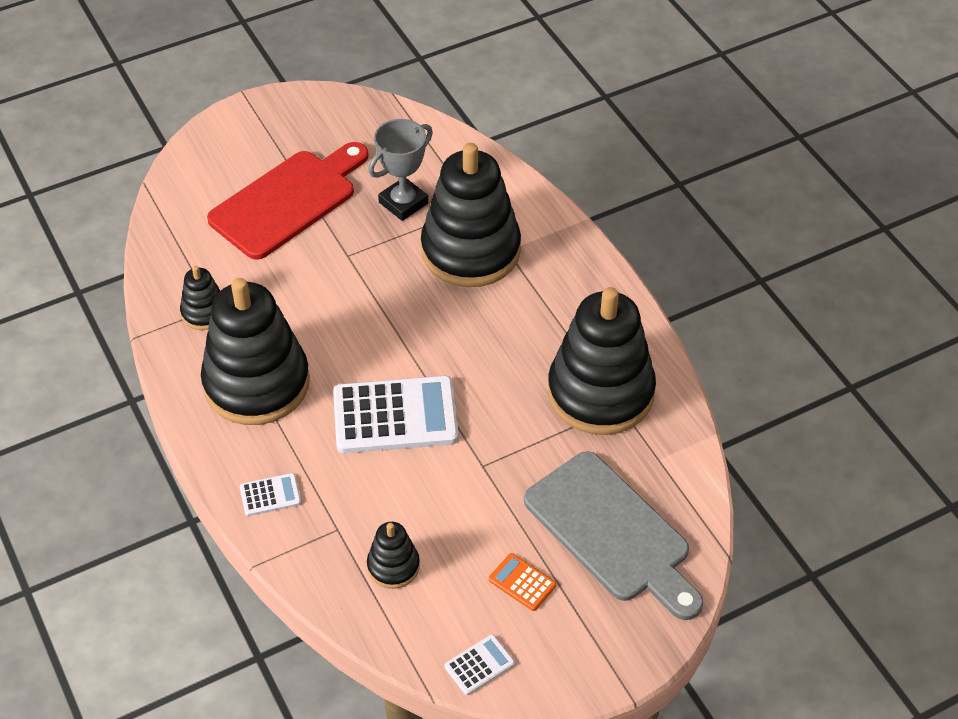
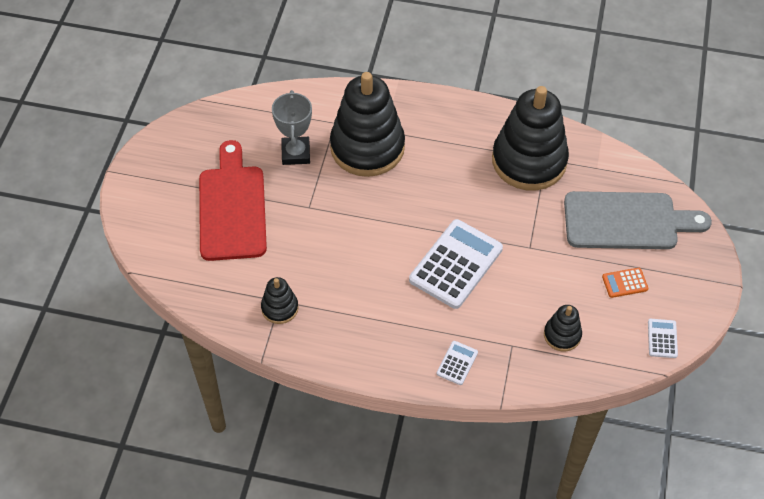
camera: 50 degrees left, 5 degrees up
(256, 383) = (364, 316): black stacking toy -> none

